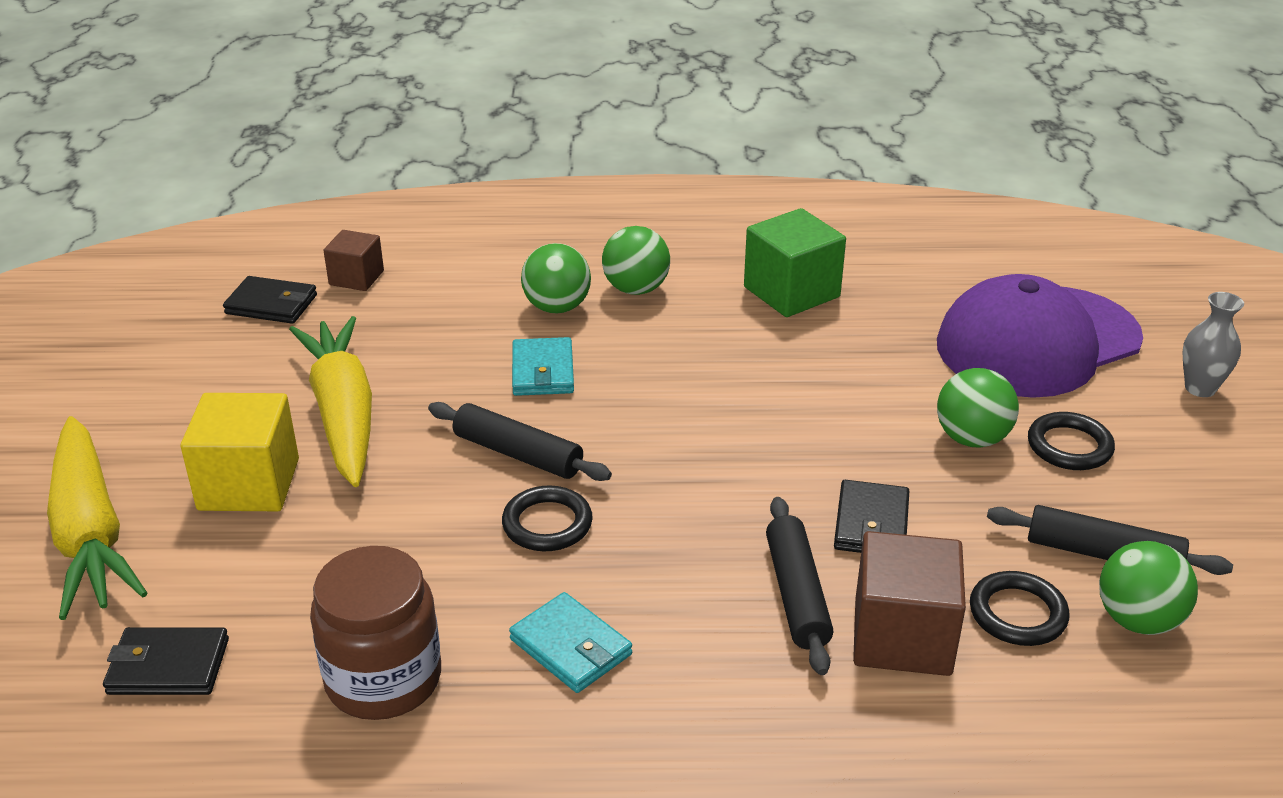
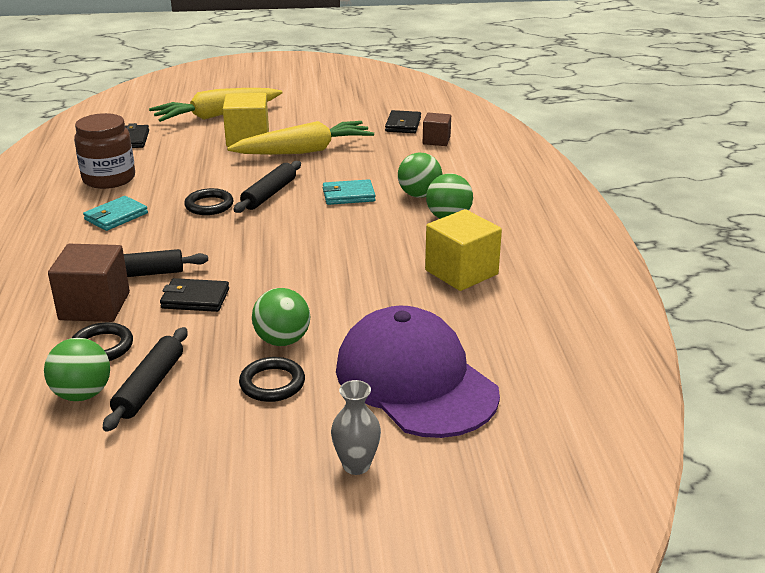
camera: 85 degrees right, 5 degrees down
(791, 292) = (461, 272): green cube -> yellow cube

